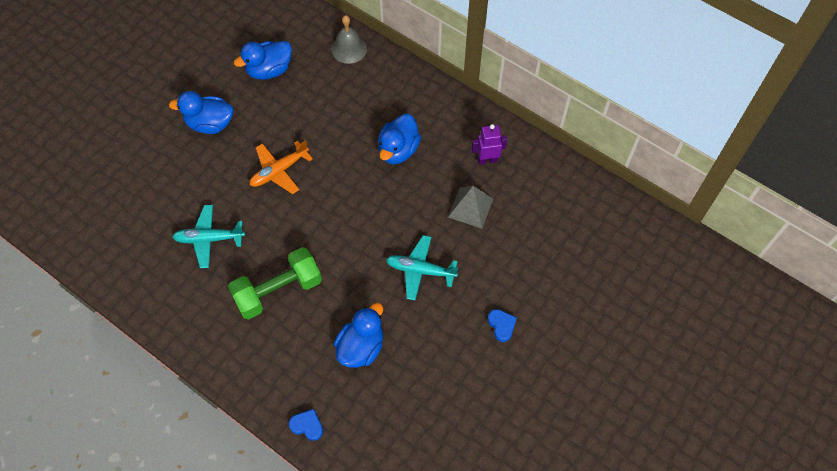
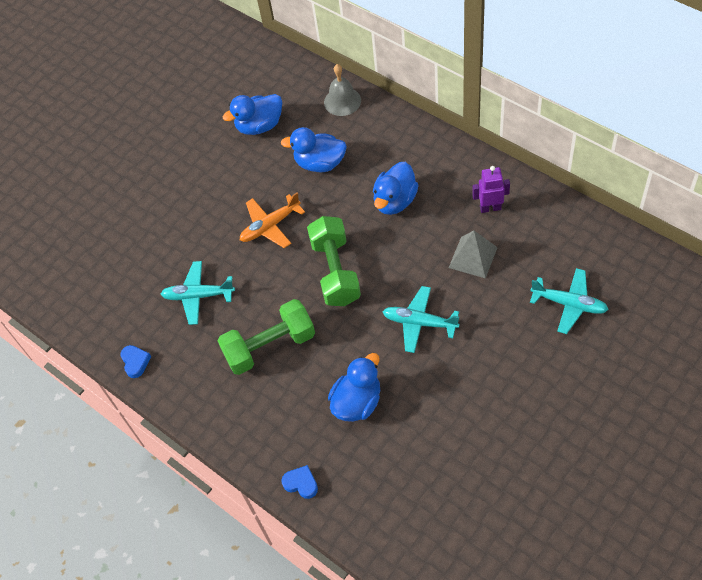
camera: 10 degrees right, 5 degrees down
(210, 124) = (199, 181): blue duck -> blue duck (320, 163)
(341, 218) = (335, 271): none -> green dumbbell
(501, 325) = (508, 378): blue heart -> blue heart (135, 362)
(558, 255) = (569, 304): none -> turquoise plane

